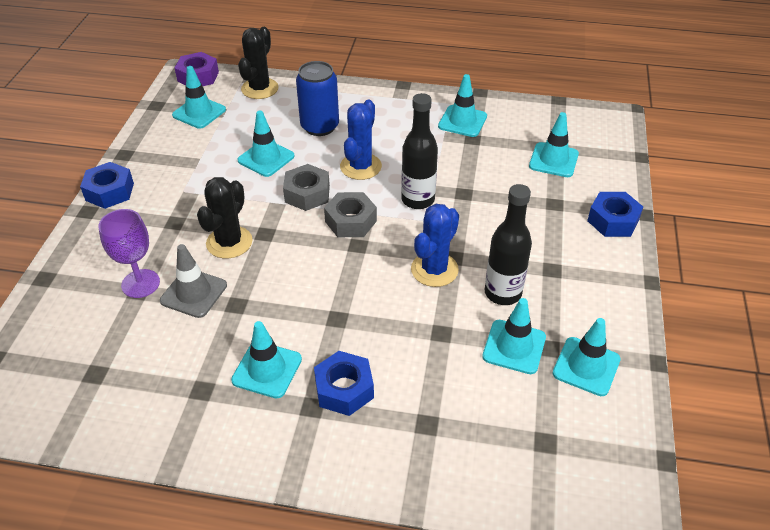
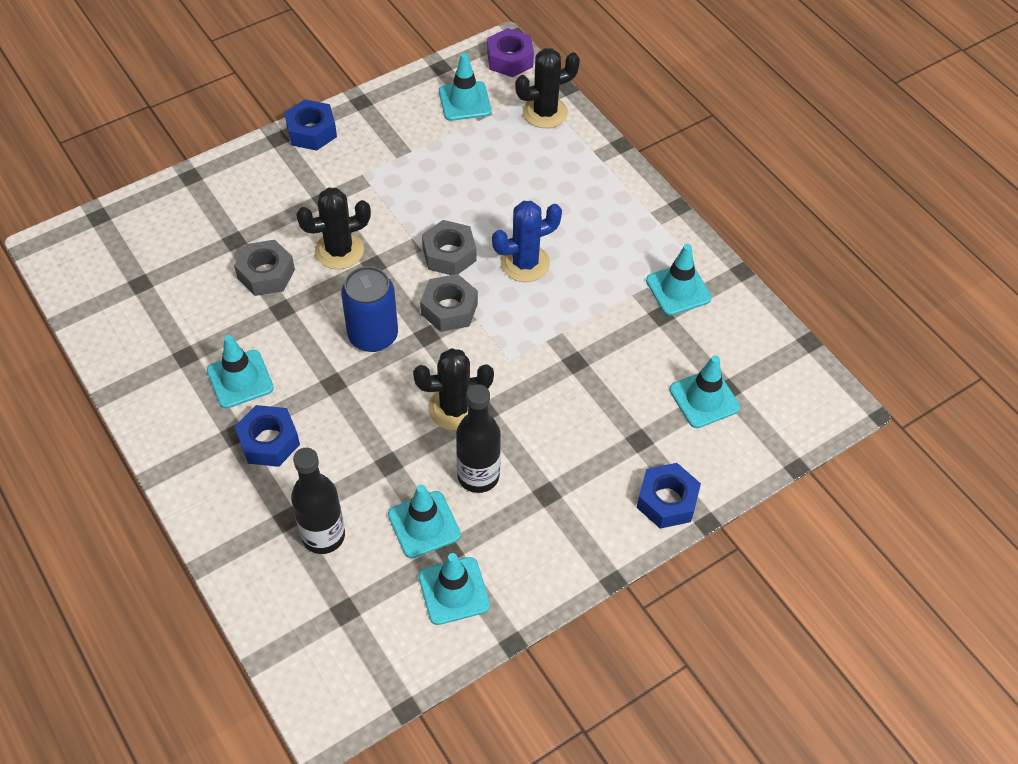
camera: 45 degrees right, 10 degrees up
(140, 283) = (242, 235): purple goblet -> none
(194, 293) = (266, 274): grey traffic cone -> grey nut
(266, 158) = (460, 192): turquoise traffic cone -> none
(320, 126) = (544, 194): blue can -> blue can (373, 335)
(418, 200) = (528, 335): black bottle -> black bottle (323, 536)
(434, 269) = (454, 408): blue cactus -> black cactus

